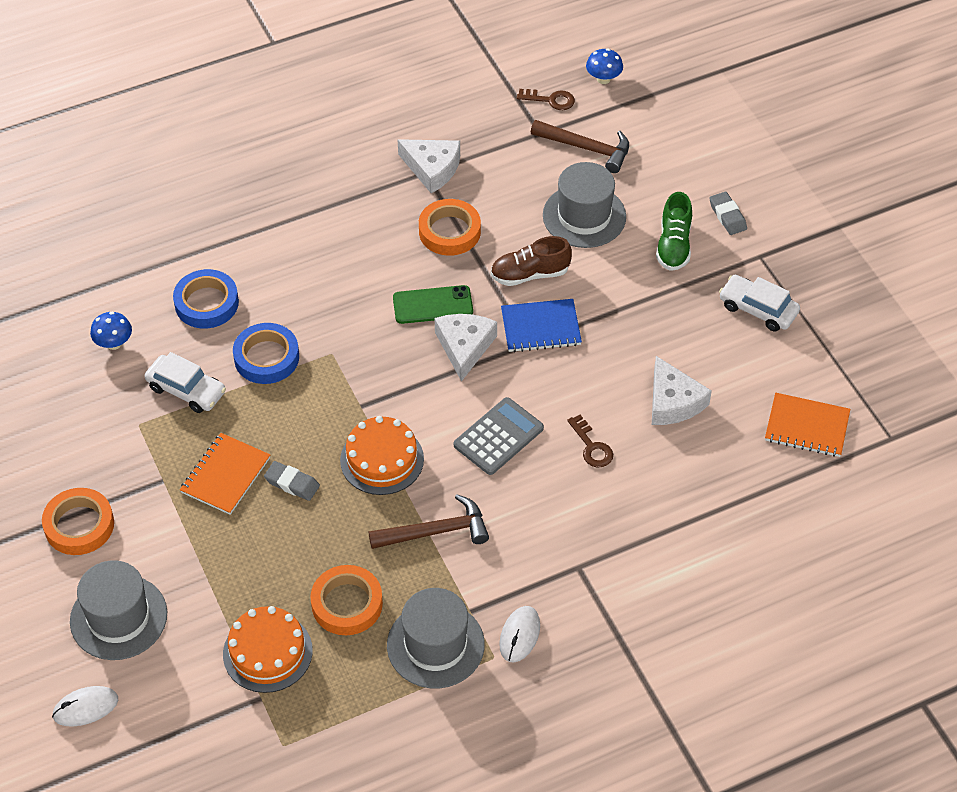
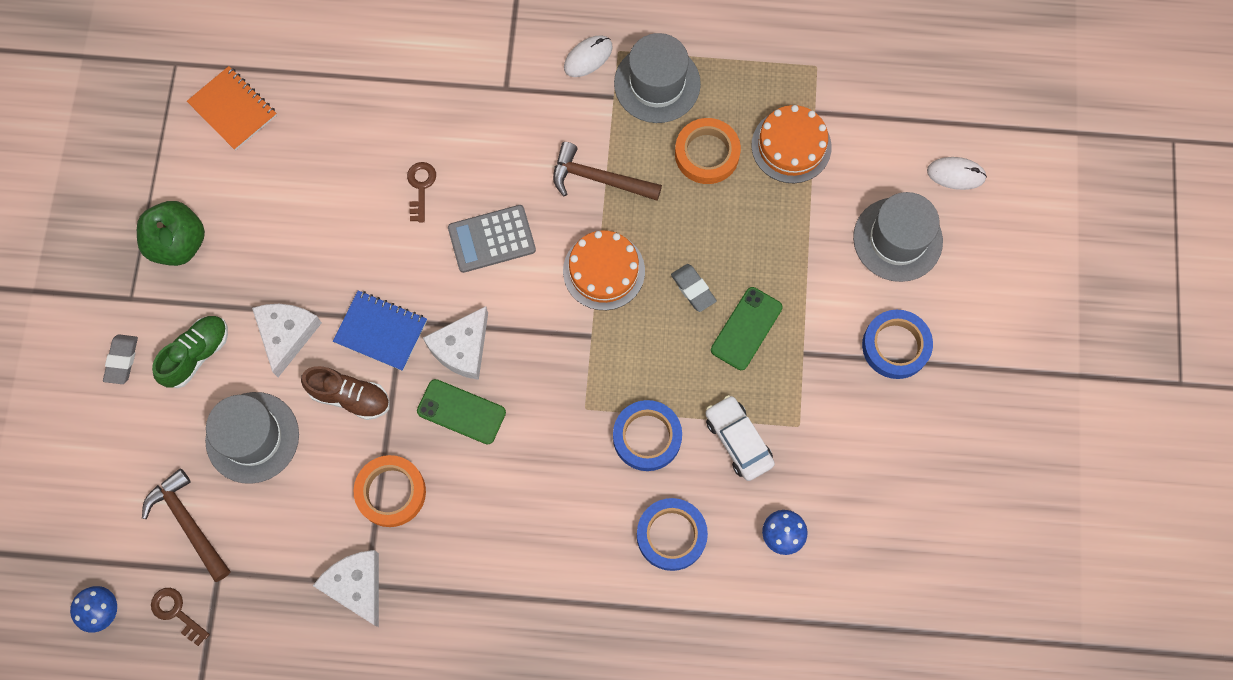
camera: 150 degrees left, 20 degrees up
(79, 525) = (895, 346): orange tape -> blue tape
(225, 475) = (746, 328): orange notebook -> green phone
(673, 402) = (323, 192): white cheese -> white cheese (286, 335)
(758, 309) = (178, 243): white car -> green apple

